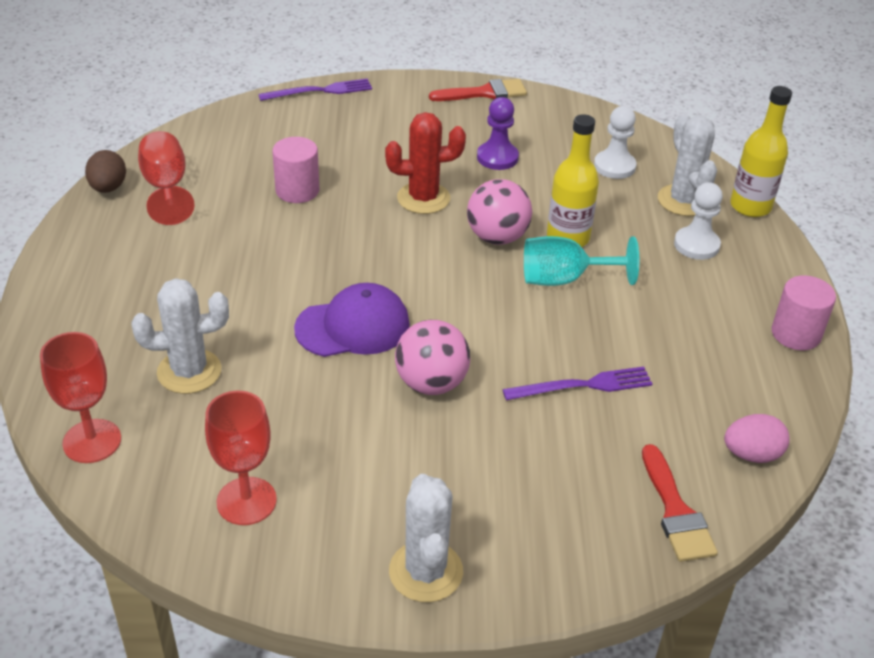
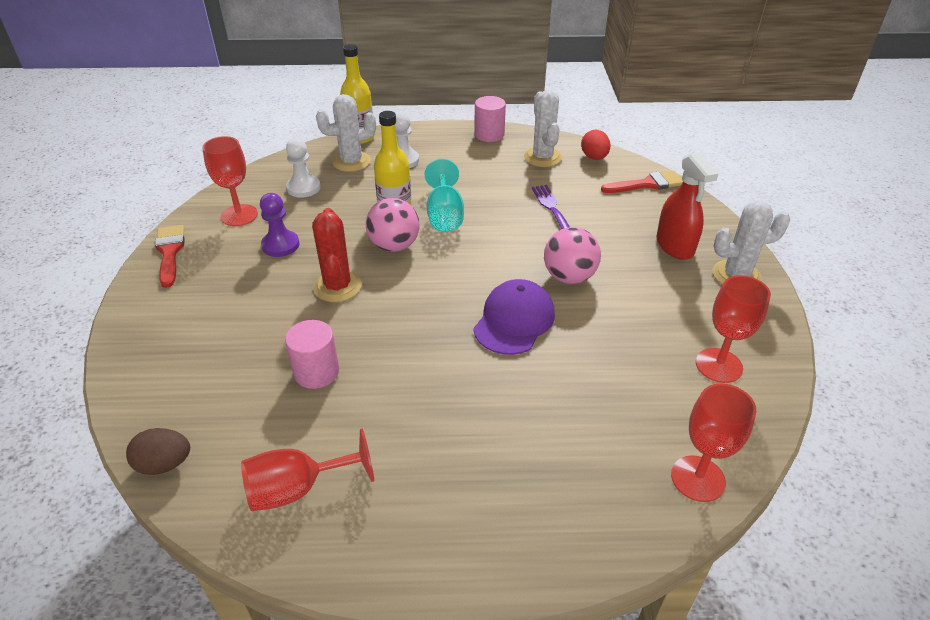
camera: 90 degrees left, 0 degrees up
(108, 188) = (291, 552): brown egg -> brown egg (164, 464)
(189, 371) = (592, 421): white cactus -> white cactus (542, 157)
(320, 91) = (123, 370): purple fork -> none
(353, 326) = (514, 320): purple cap -> purple cap turned 45 degrees clockwise
(500, 511) = (675, 246): none -> red spray bottle
(552, 127) = (239, 215): none -> red goblet
(751, 454) = (594, 157): pink egg -> red egg

